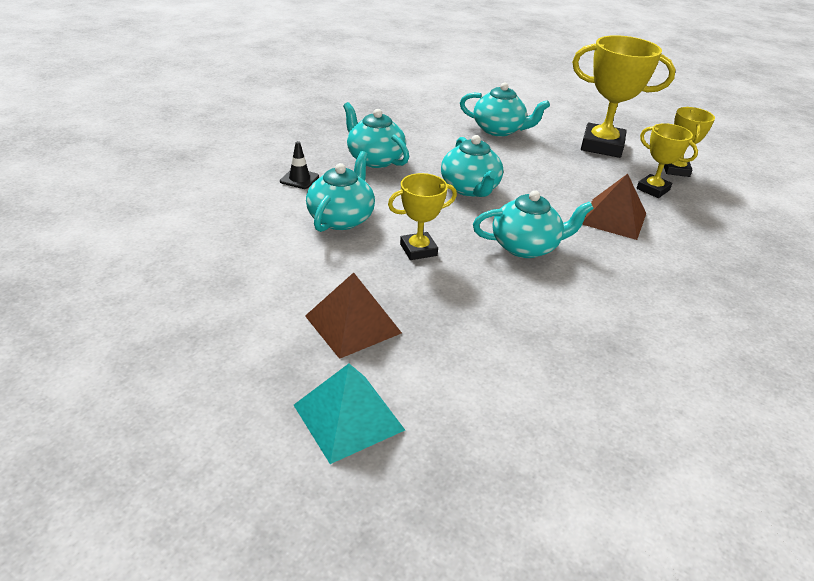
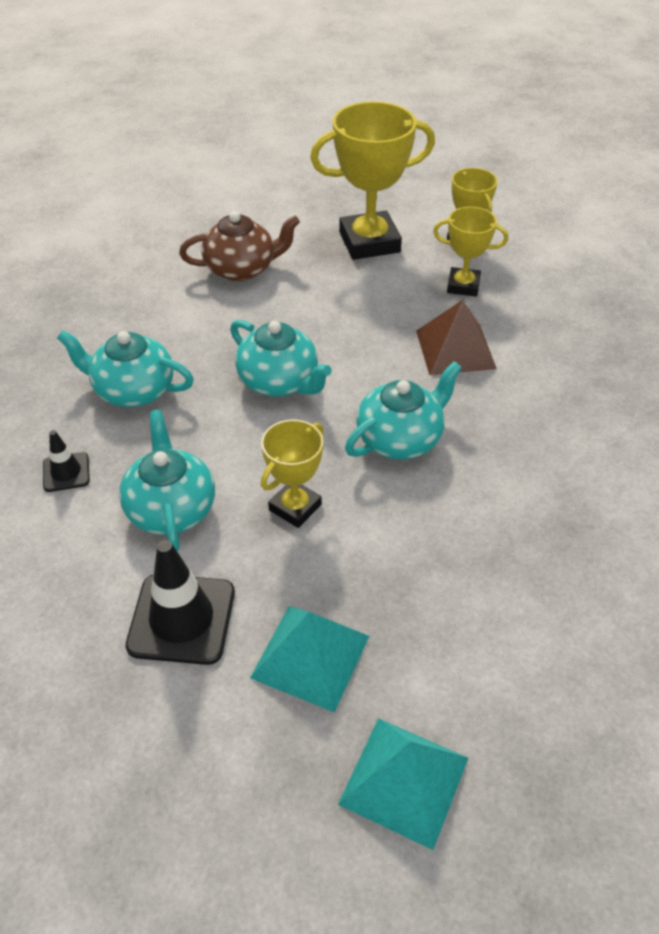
camera: 30 degrees left, 10 degrees up
(294, 270) = (181, 619): none -> black traffic cone
(353, 324) = (310, 656): brown pyramid -> turquoise pyramid
(499, 130) = (242, 269): turquoise teapot -> brown teapot

